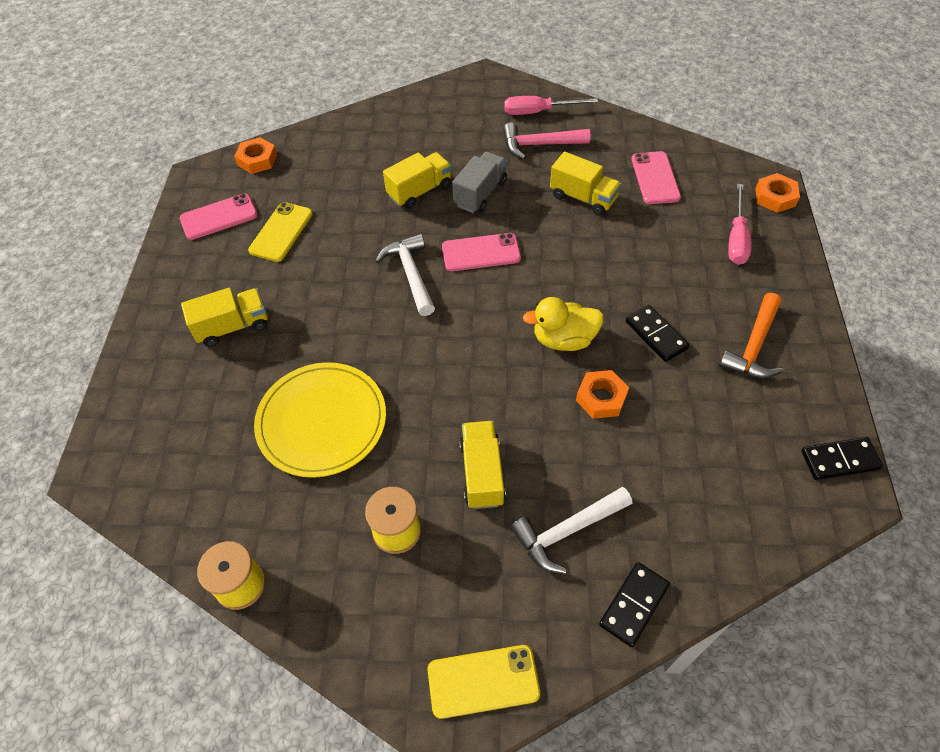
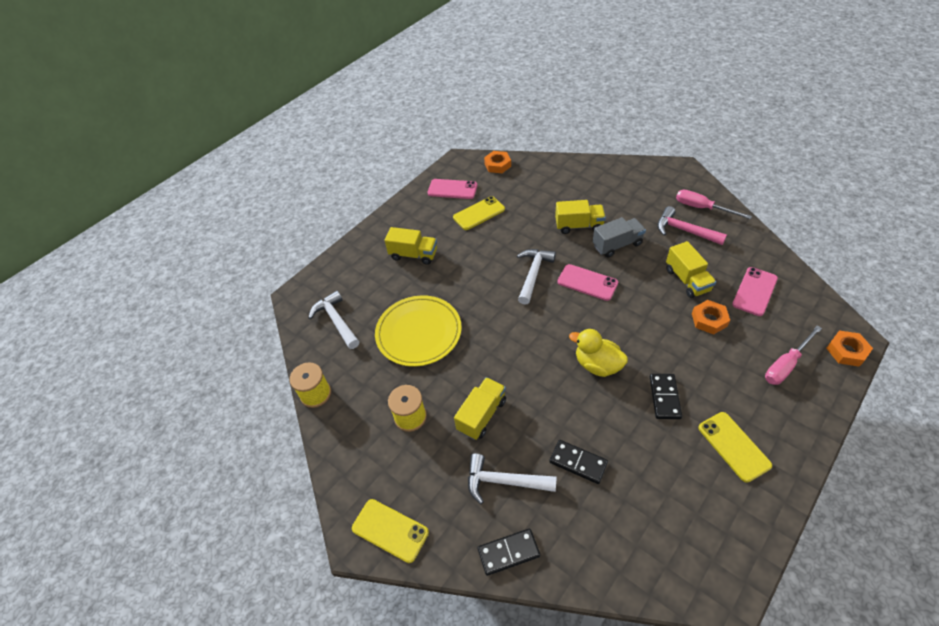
camera: 40 degrees right, 5 degrees down
(189, 471) = (336, 321): none -> white hammer
(601, 398) = (592, 415): orange nut -> orange nut (709, 320)
(753, 346) = (733, 446): orange hammer -> yellow phone
(839, 460) = (735, 564): black domino -> black domino (578, 462)

